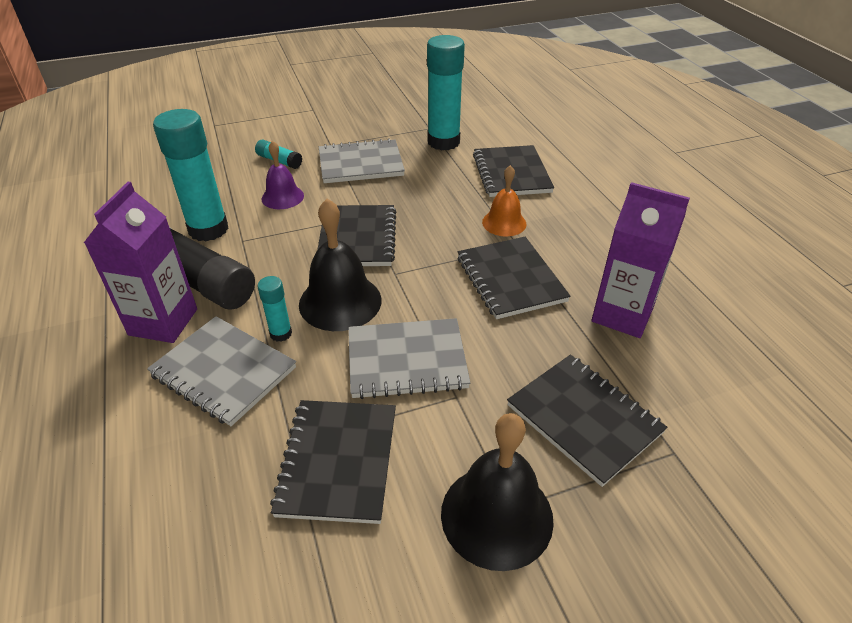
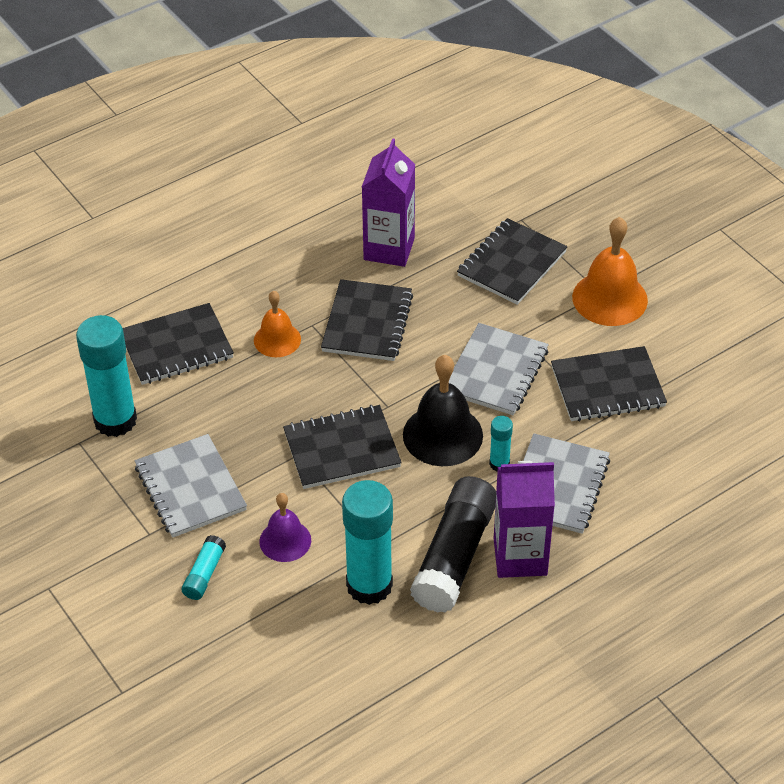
camera: 105 degrees left, 5 degrees up
(407, 360) = (496, 372): grey notebook -> grey notebook turned 45 degrees clockwise
(496, 515) = (609, 298): black bell -> orange bell
(510, 279) = (367, 323): black notebook -> black notebook turned 45 degrees counterclockwise

